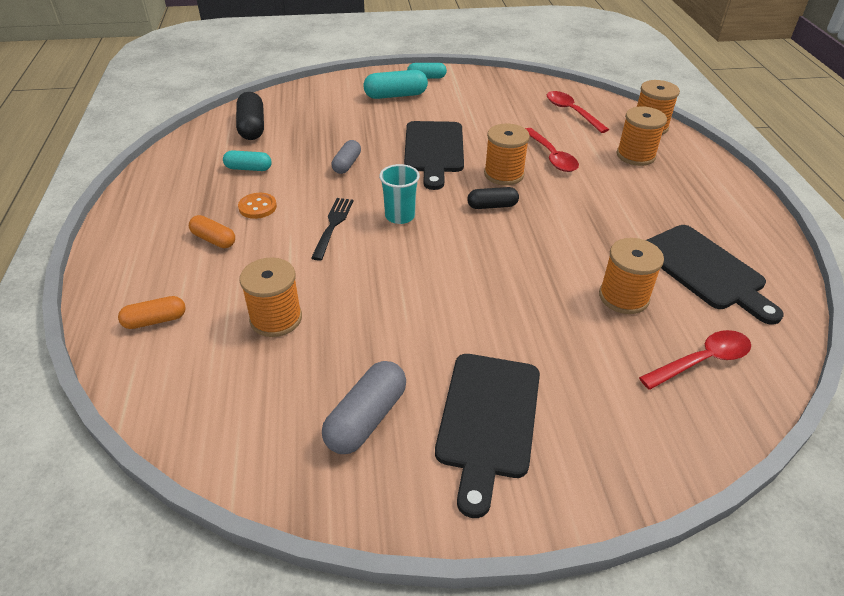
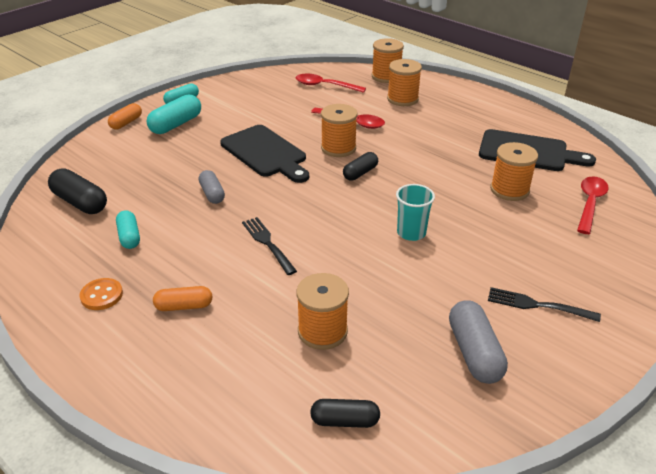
camera: 40 degrees left, 5 degrees down
(155, 320) = (228, 394): orange capsule -> orange capsule (126, 123)
(196, 396) = (345, 421): none -> black capsule
(248, 168) = (129, 237): turquoise capsule -> turquoise capsule turned 75 degrees counterclockwise
(257, 207) = (184, 262): orange button -> orange button (101, 295)
(400, 216) = (307, 211): turquoise cup -> turquoise cup (411, 233)
(487, 420) = (538, 305): black cutting board -> black fork

